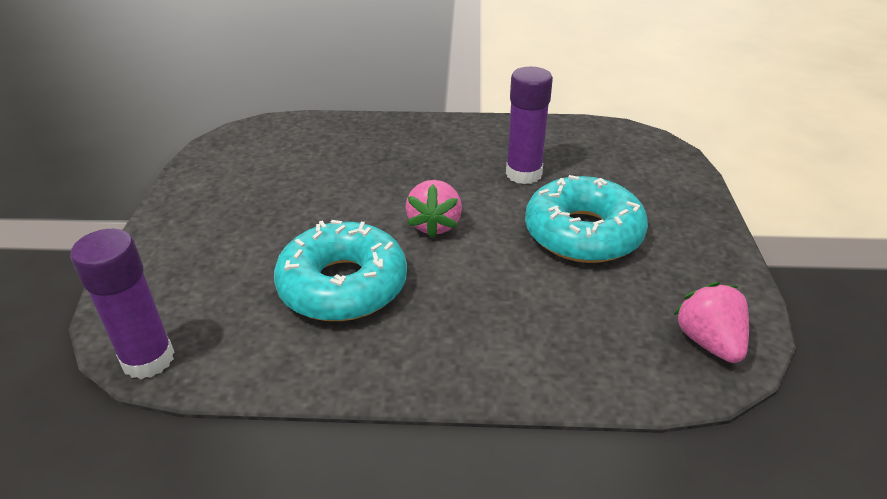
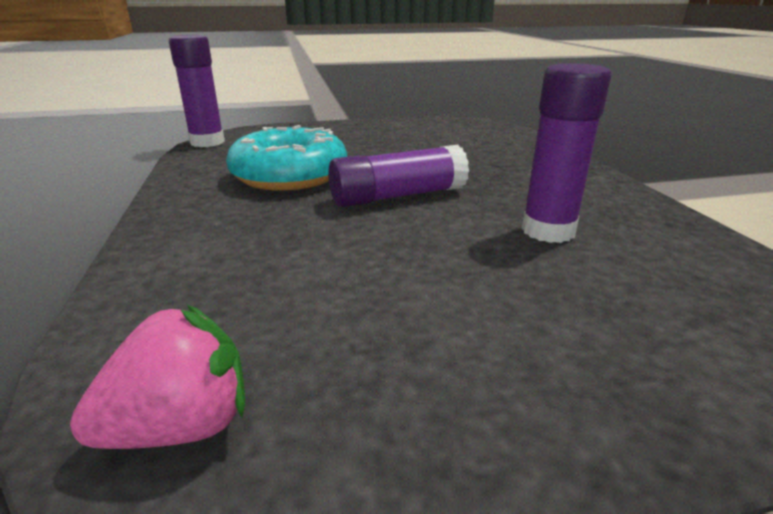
camera: 75 degrees right, 10 degrees down
(434, 225) = (398, 196): pink strawberry -> purple glue stick
(583, 233) = (439, 282): turquoise donut -> none

